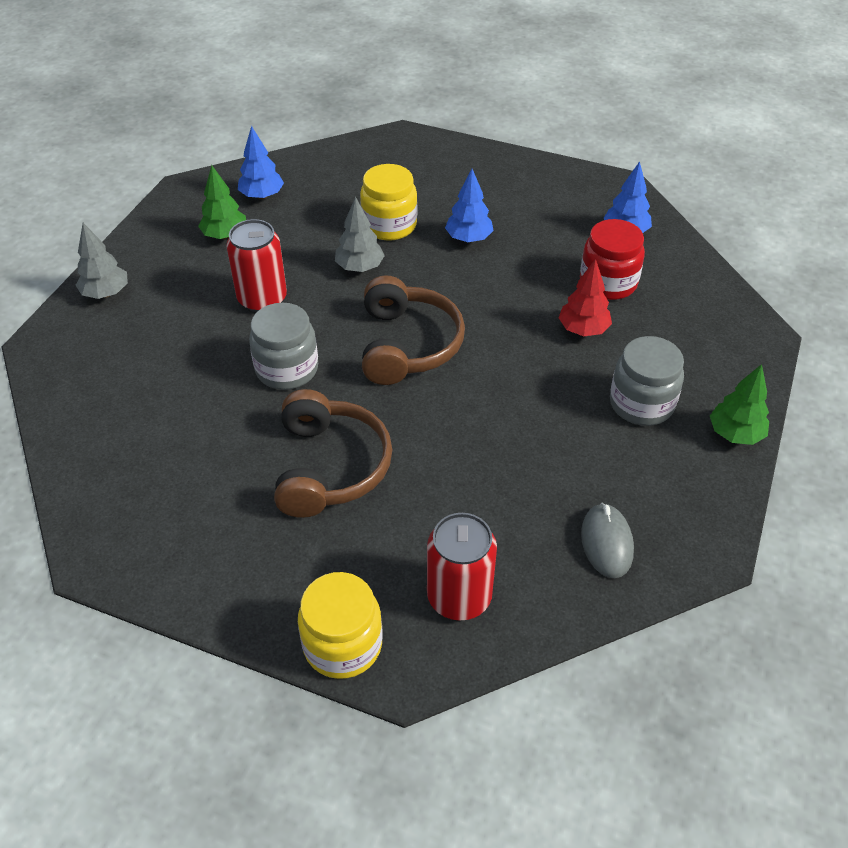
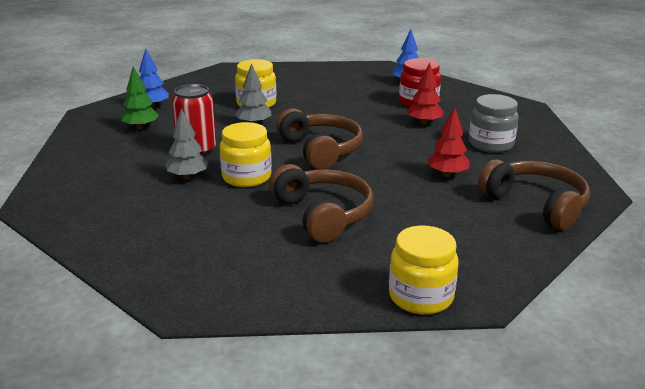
camera: 25 degrees left, 20 degrees down
(106, 293) = (68, 170): grey tree -> grey tree (188, 177)
(287, 369) = (246, 177): grey jar -> yellow jar
(459, 597) = (474, 251): red can -> none
(468, 239) = (314, 100): blue tree -> none
(534, 445) = (447, 174): none -> red tree
(606, 543) = (536, 204): grey mouse -> brown headphones
(735, 434) = (555, 145): green tree -> none

